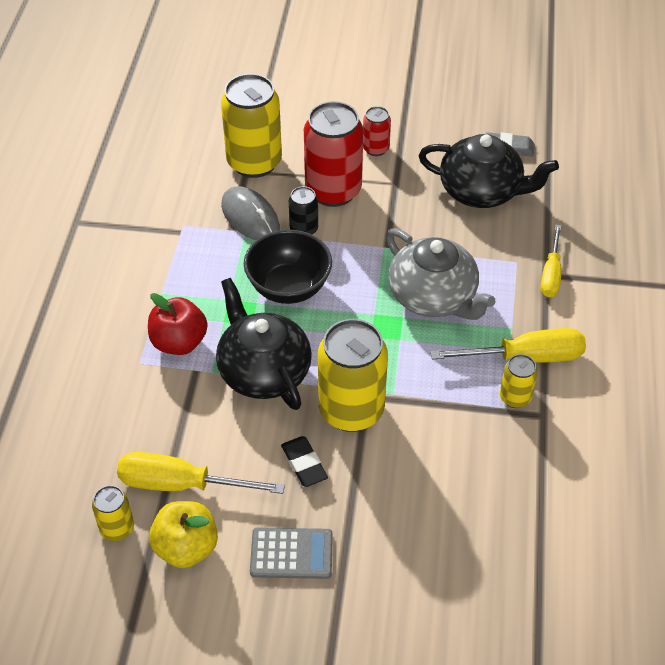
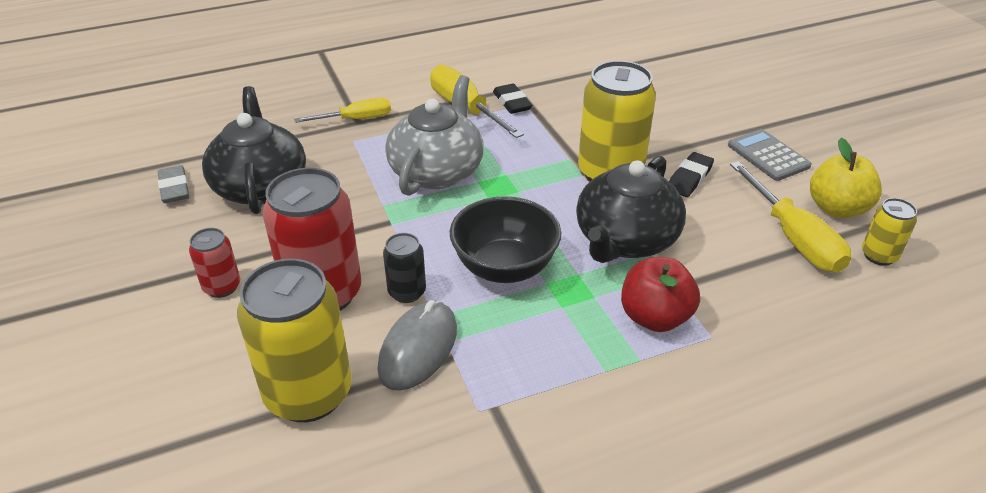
camera: 120 degrees left, 10 degrees down
(515, 398) = (512, 103): yellow can -> black eraser

